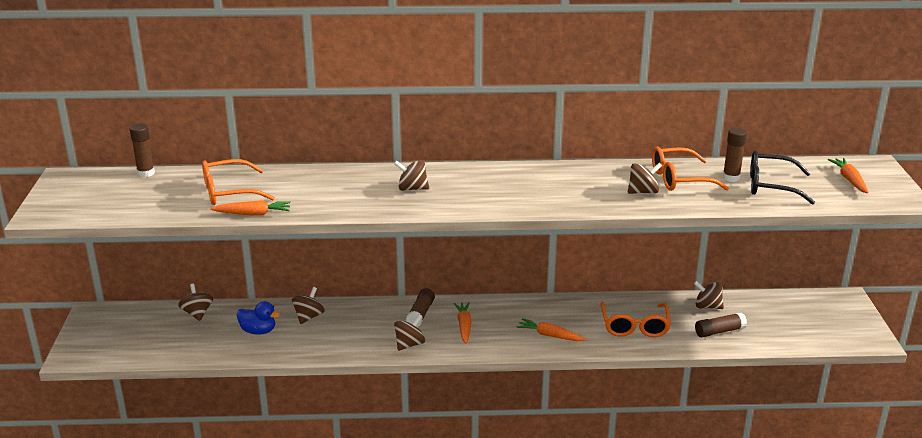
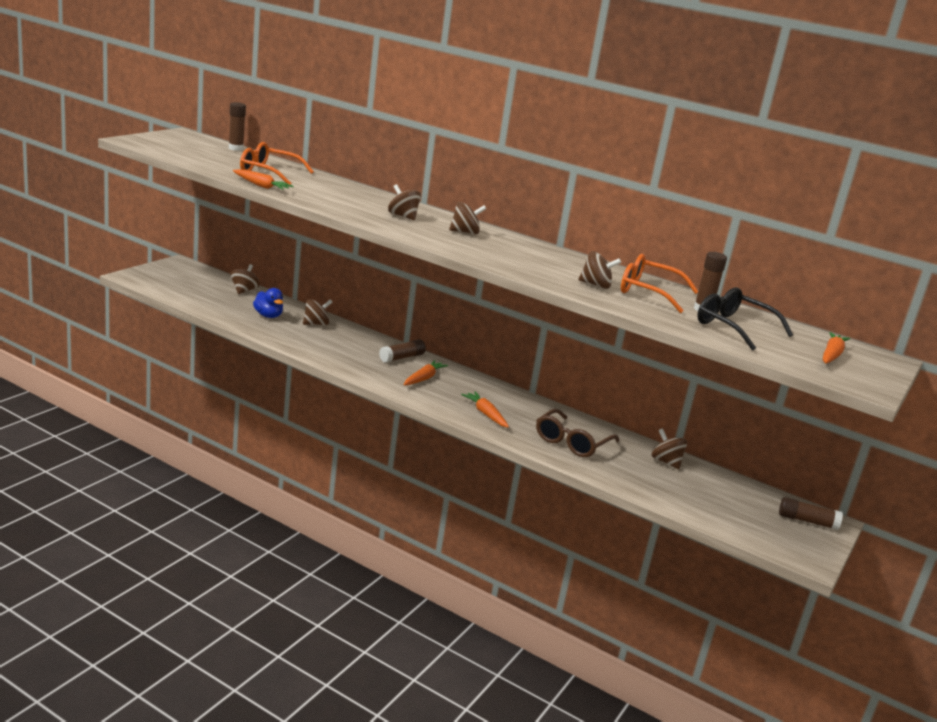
camera: 30 degrees right, 5 degrees down
(409, 344) = (363, 369): brown spinning top -> brown spinning top (465, 232)
(634, 326) = (572, 442): orange glasses -> brown glasses
(719, 331) = (649, 481): brown glue stick -> brown glue stick (807, 521)

